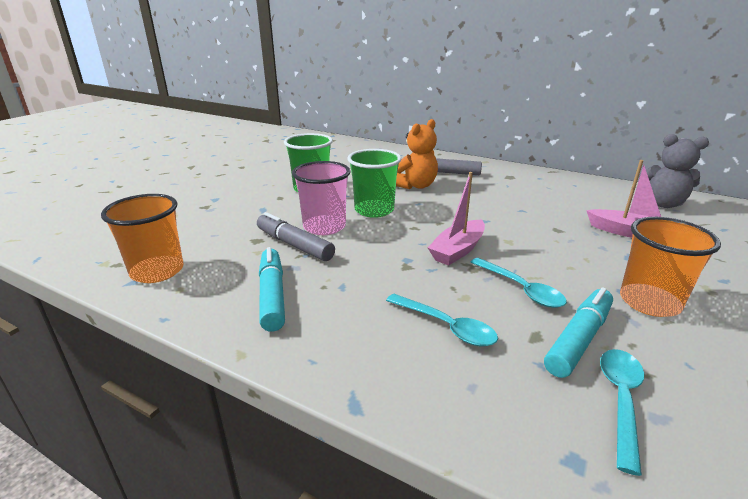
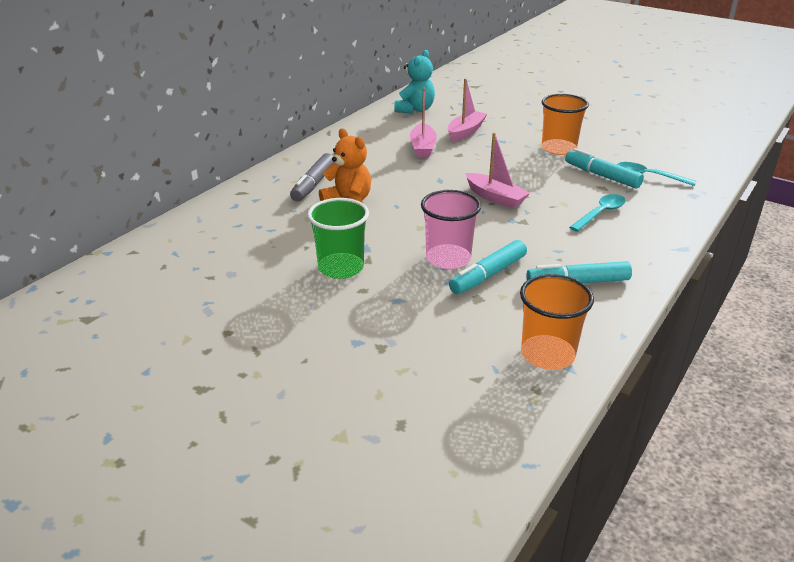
camera: 85 degrees left, 5 degrees up
(294, 245) = (488, 275): grey marker -> turquoise marker
(374, 210) = (410, 230): green cup -> none
(521, 289) = (550, 183): turquoise spoon -> none
(558, 210) = (422, 147): none -> pink boat
(662, 204) = (415, 110): grey teddy bear -> turquoise teddy bear

